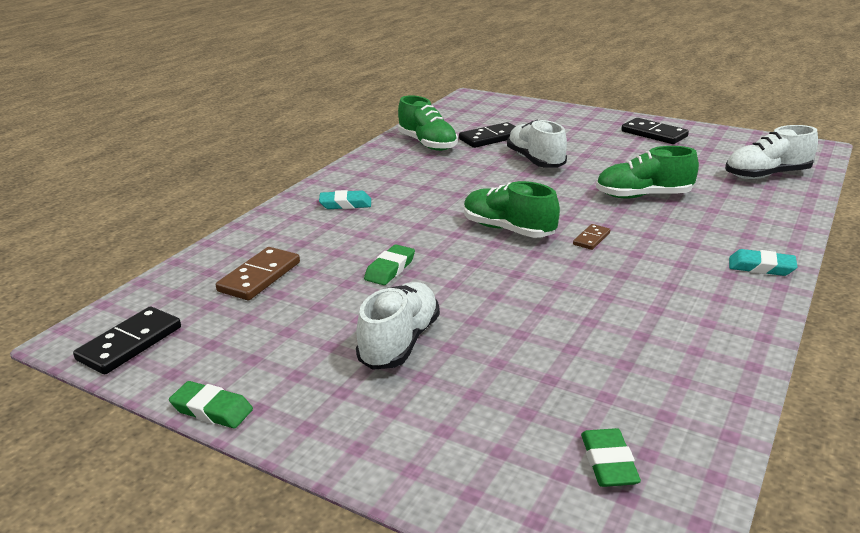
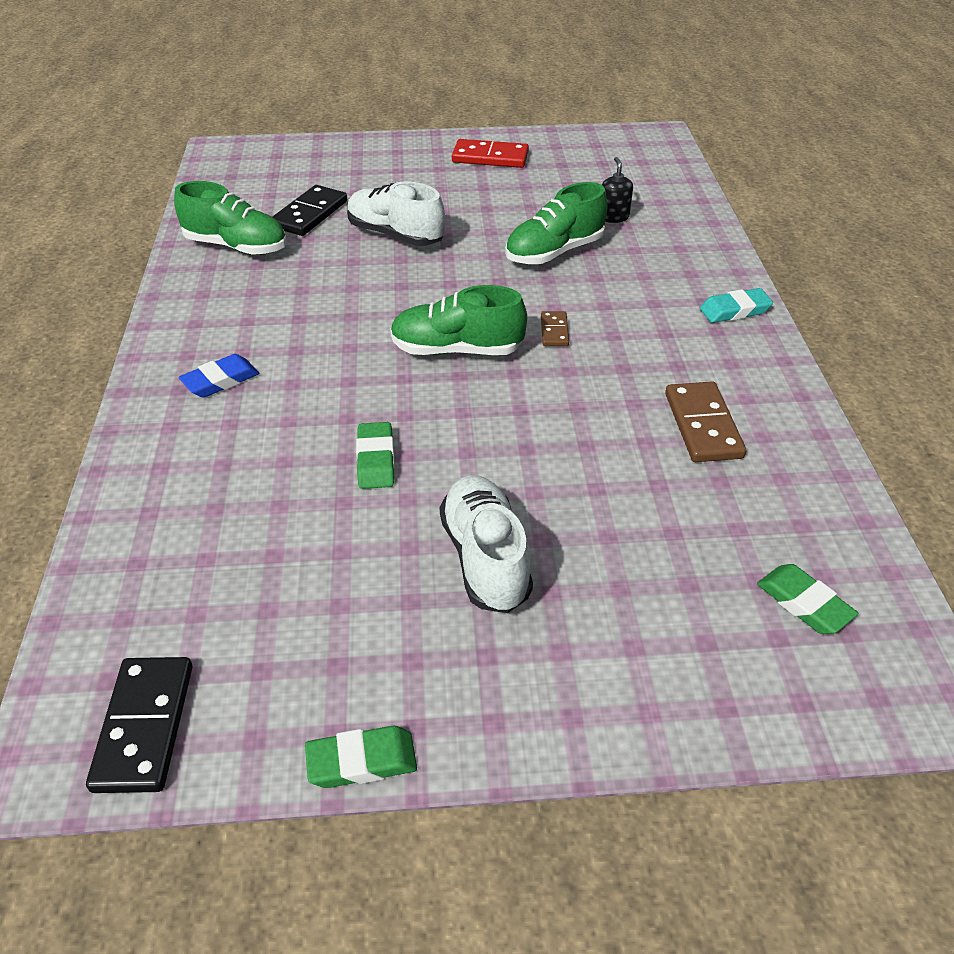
camera: 35 degrees left, 15 degrees up
(260, 277) = (220, 541): brown domino -> brown domino (703, 425)
(345, 204) = (221, 381): turquoise eraser -> blue eraser
(654, 134) = (490, 157): black domino -> red domino
(716, 187) = (613, 217): none -> black soap dispenser
(766, 175) = (645, 186): white shoe -> none

